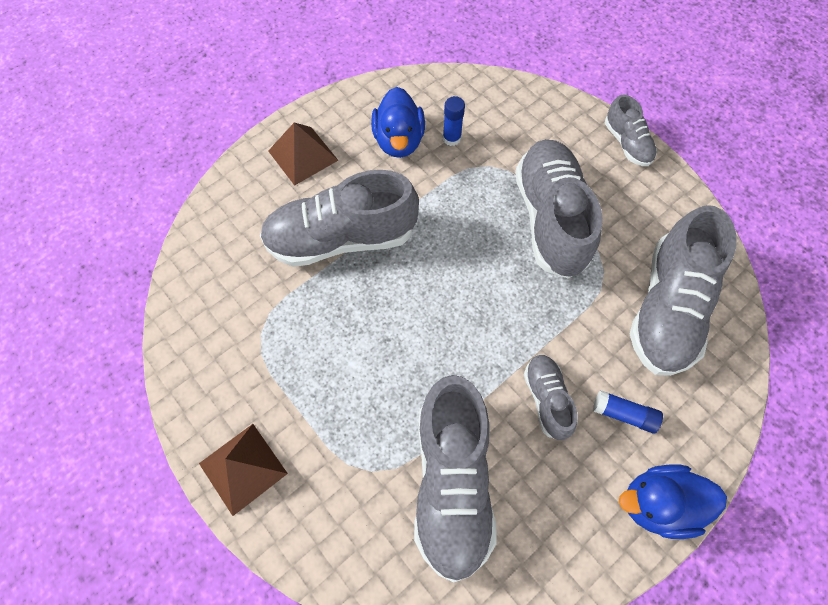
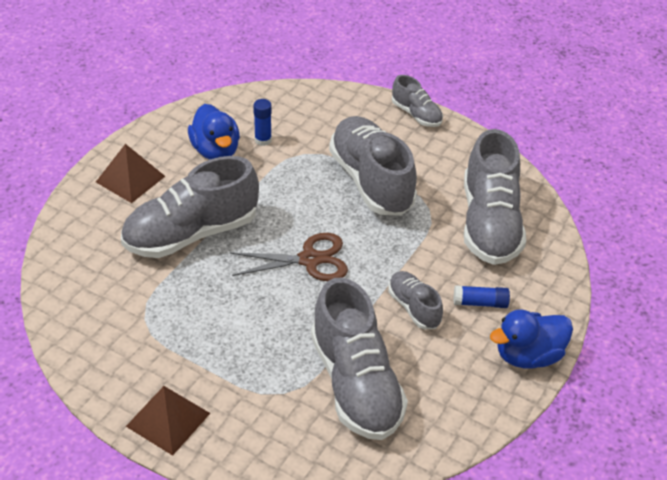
camera: 20 degrees left, 20 degrees down
(453, 304) = (309, 260): none -> brown scissors

